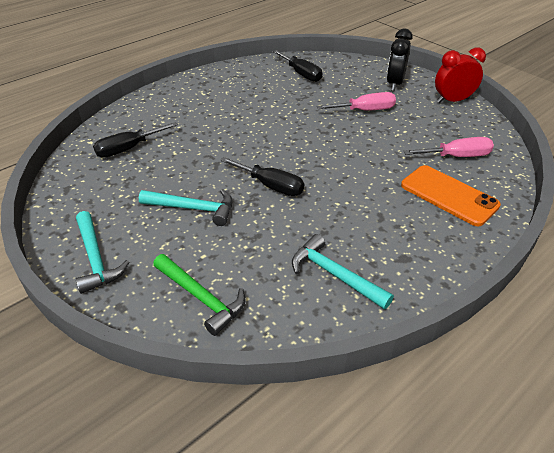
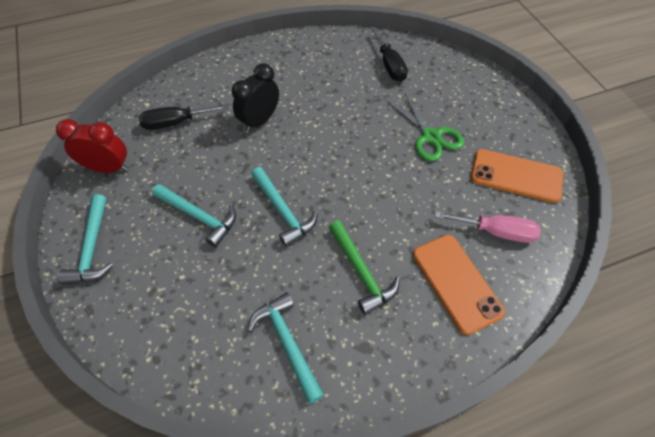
camera: 20 degrees right, 15 degrees up
(201, 297) = (158, 325): green hammer -> green hammer (361, 272)
(271, 186) = (283, 211): black screwdriver -> turquoise hammer
(365, 110) = (430, 136): pink screwdriver -> green scissors
(394, 84) = (484, 106): black clock -> black clock (260, 121)
(448, 120) = (516, 176): none -> orange phone
(452, 101) = (537, 149): red clock -> red clock (108, 168)

